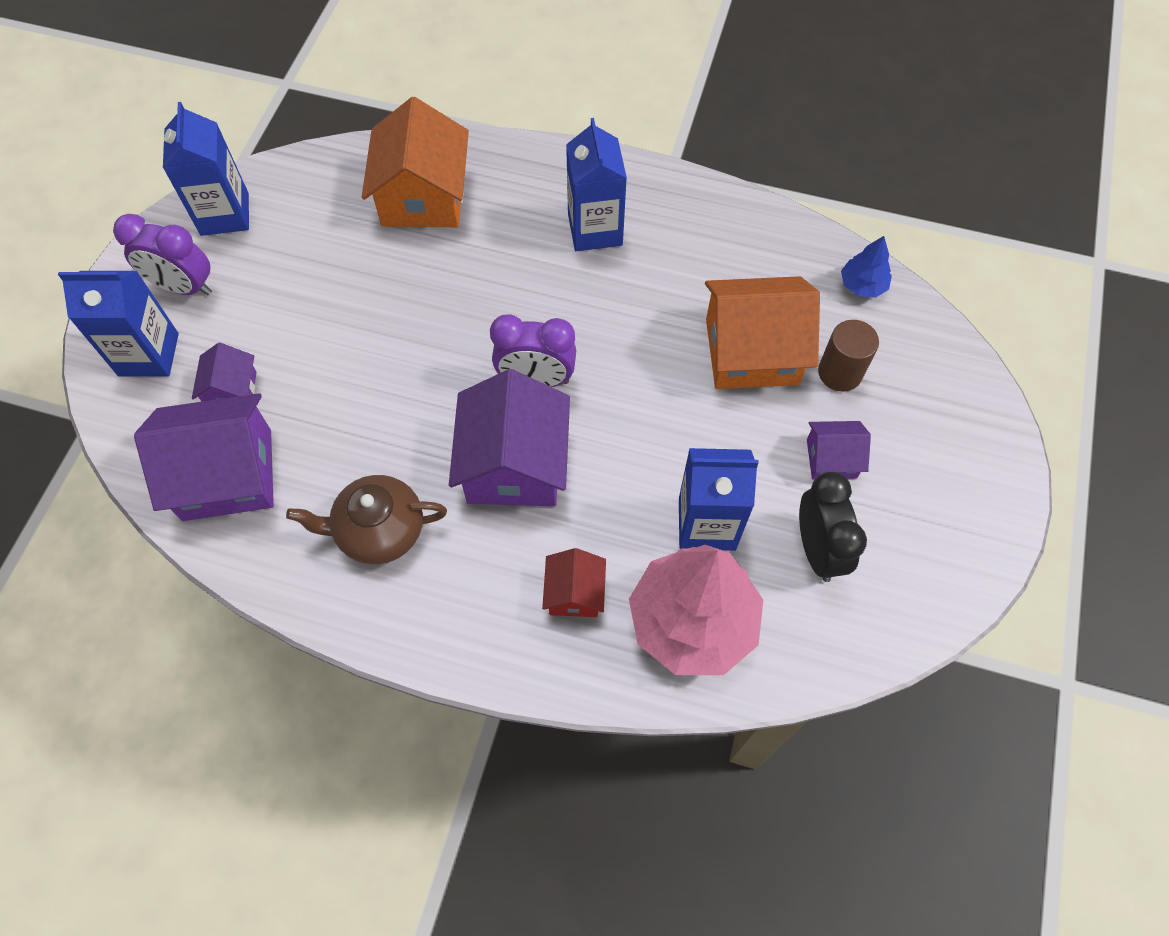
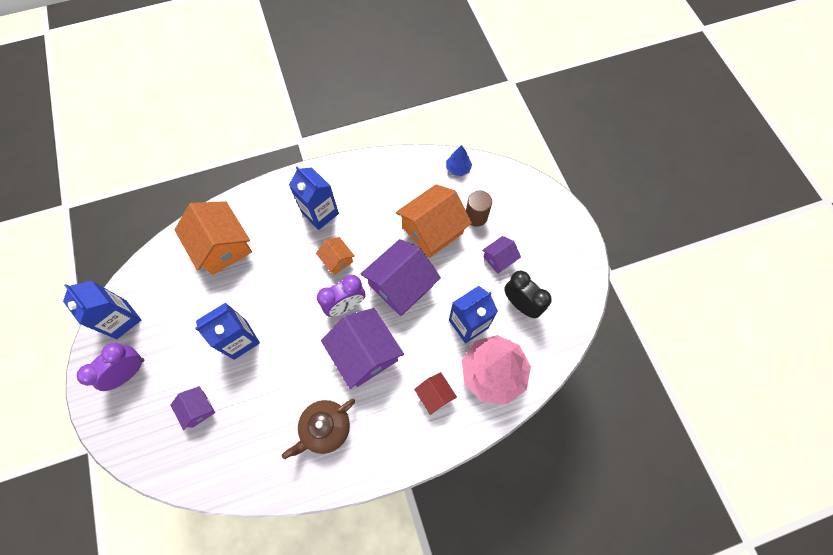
camera: 35 degrees left, 5 degrees up
(148, 354) = (137, 420): blue carton -> blue carton (240, 339)
(184, 287) = (129, 372): purple clock -> purple clock turned 150 degrees clockwise
(227, 474) = (229, 453): purple house -> purple house (401, 285)
(571, 309) = (337, 260): none -> orange house

